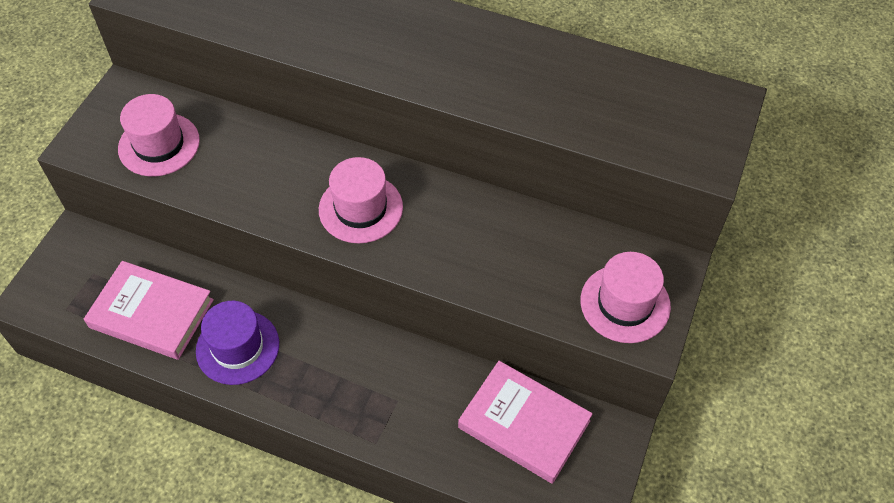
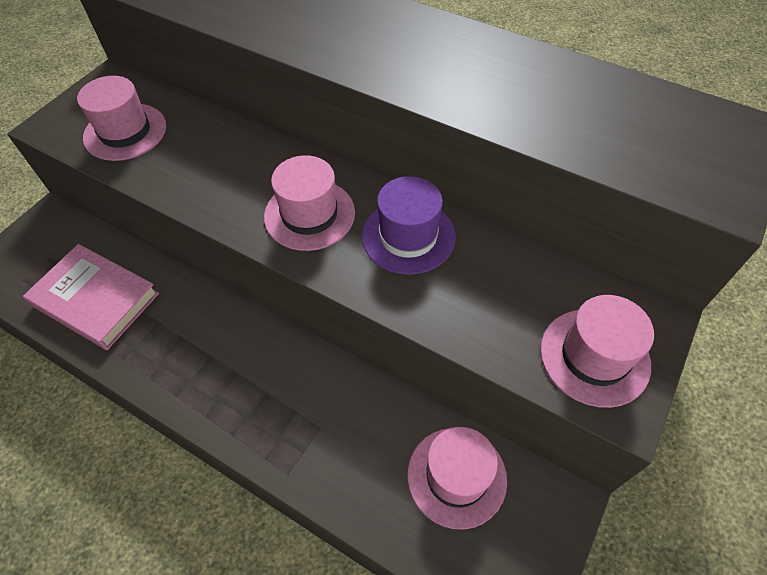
camera: 10 degrees right, 0 degrees up
(237, 347) = (169, 345): purple hat -> purple hat (408, 236)
(524, 424) = (456, 476): pink book -> pink hat

